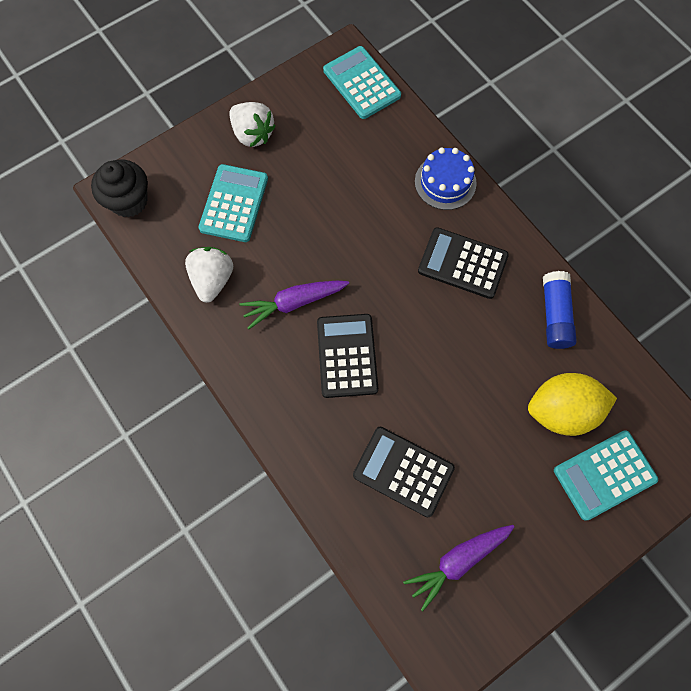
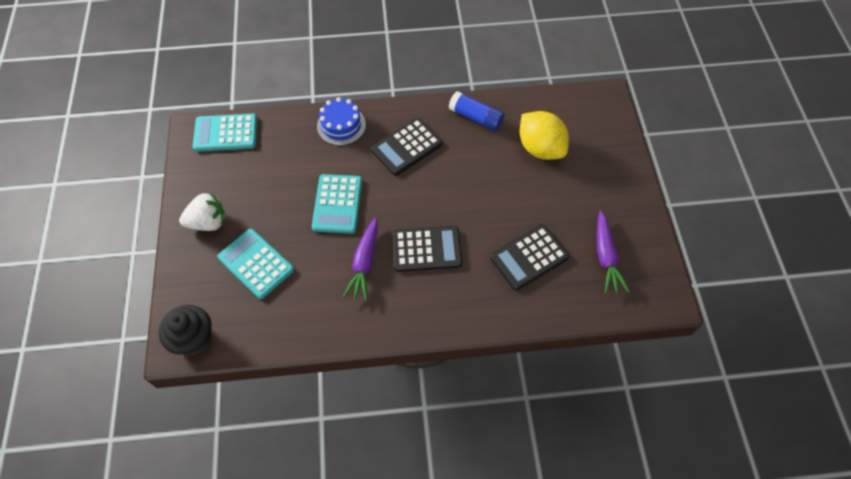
camera: 60 degrees left, 10 degrees down
(212, 280) = (307, 309): white strawberry -> none
(347, 355) = (426, 249): black calculator -> black calculator turned 150 degrees clockwise
(562, 410) = (540, 148): yellow lemon -> yellow lemon turned 60 degrees counterclockwise
(604, 475) = (592, 149): turquoise calculator -> turquoise calculator (337, 204)

